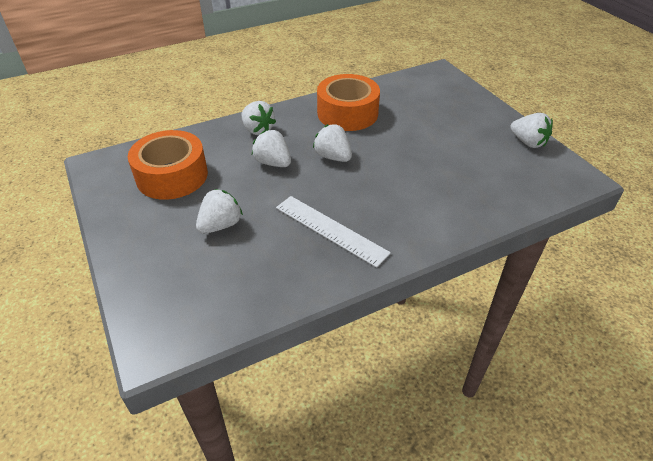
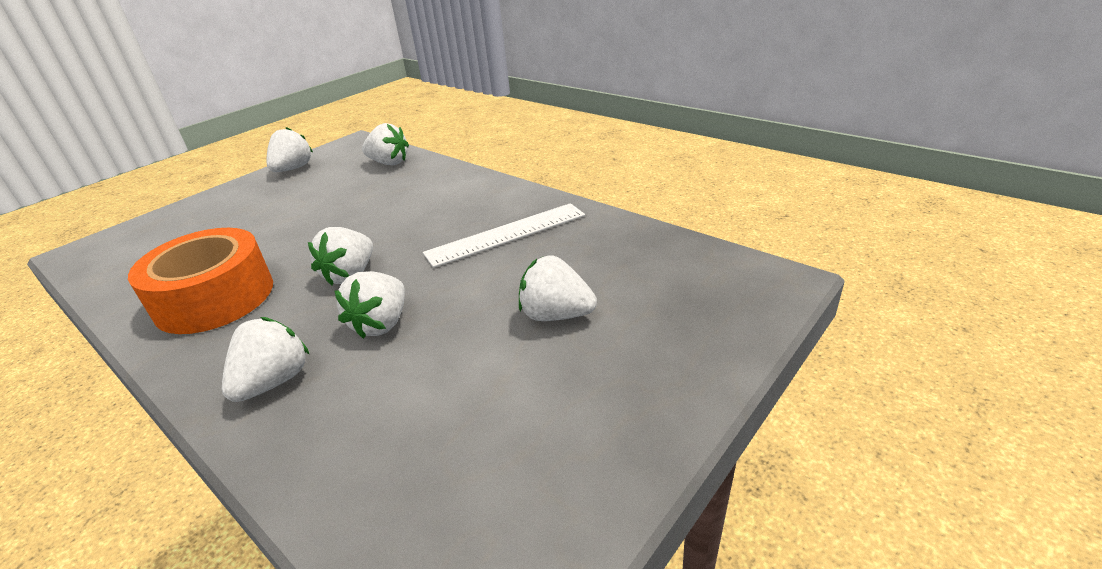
camera: 110 degrees left, 10 degrees down
(172, 176) = (465, 433): orange tape -> none
(331, 229) = (506, 234): white ruler -> white ruler turned 45 degrees clockwise
(512, 192) = (389, 163): none -> white strawberry

